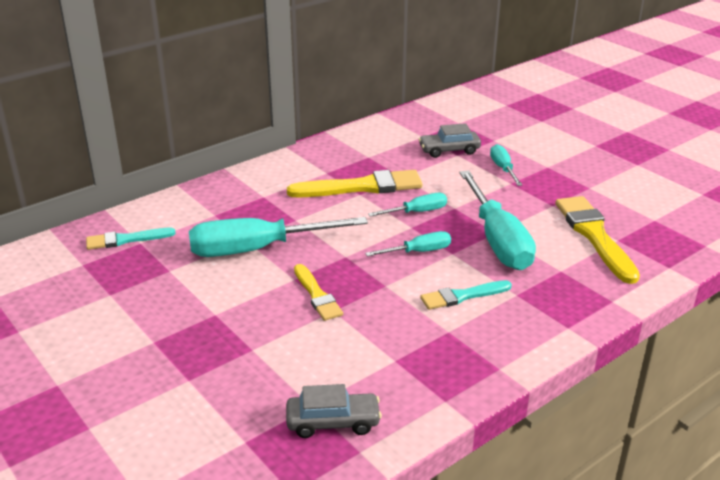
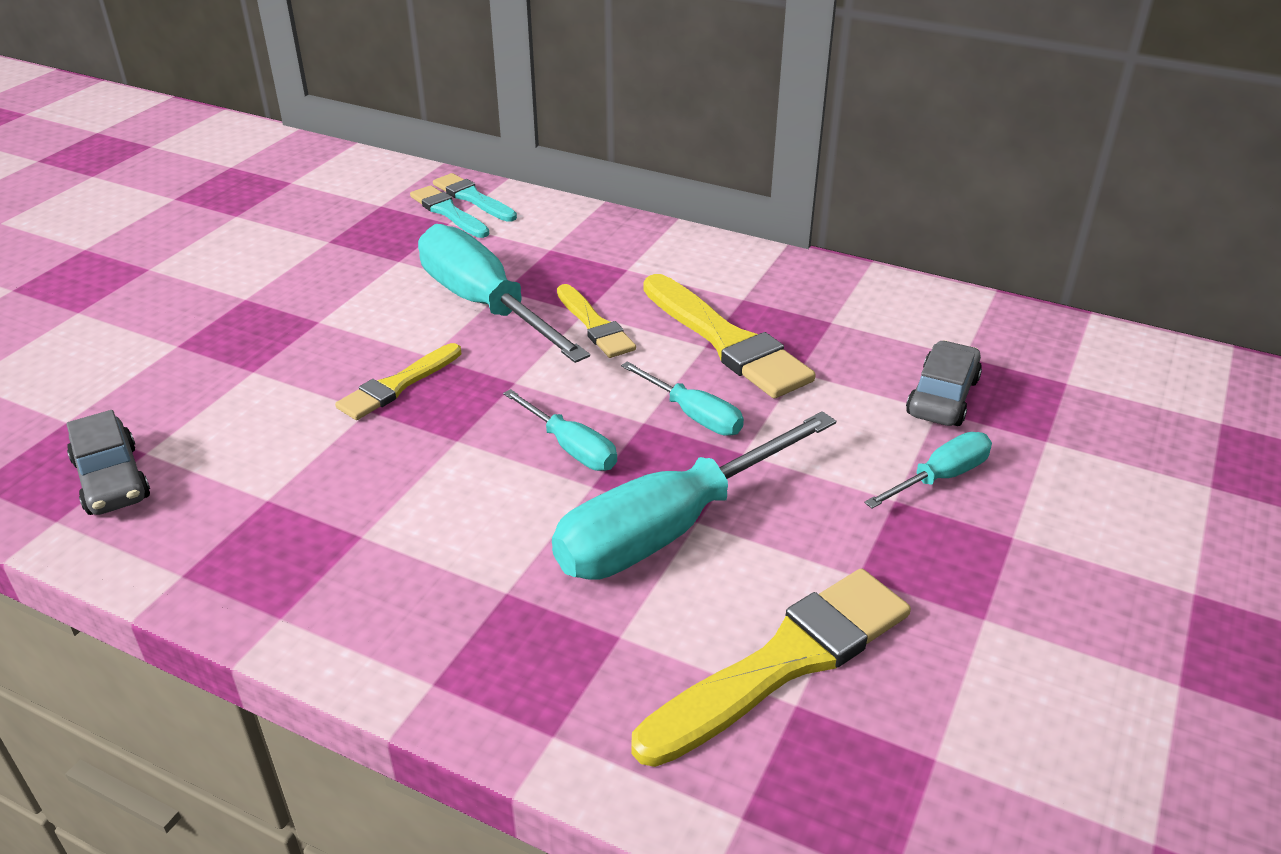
camera: 65 degrees right, 5 degrees up
(312, 219) = (595, 325): none -> yellow brush
(449, 150) = (942, 397): grey car -> grey car turned 60 degrees clockwise
(462, 296) = (466, 527): turquoise brush -> turquoise brush (472, 198)

